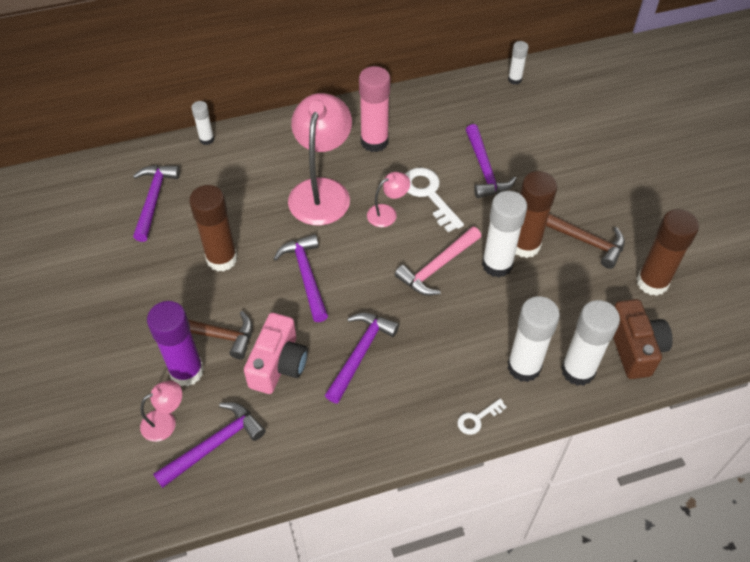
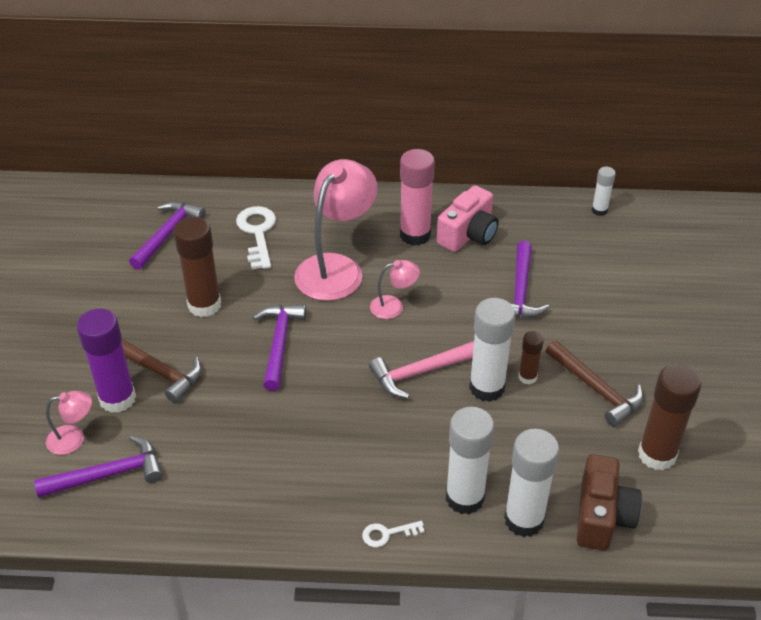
camera: 20 degrees right, 10 degrees down
(207, 139) = (246, 192): white glue stick -> none
(278, 364) = (209, 419): pink camera -> pink camera (468, 234)
(360, 354) = (296, 433): purple hammer -> none
(429, 195) = (447, 300): white key -> white key (257, 233)
(525, 245) = (527, 377): brown glue stick -> brown glue stick, size x0.53

